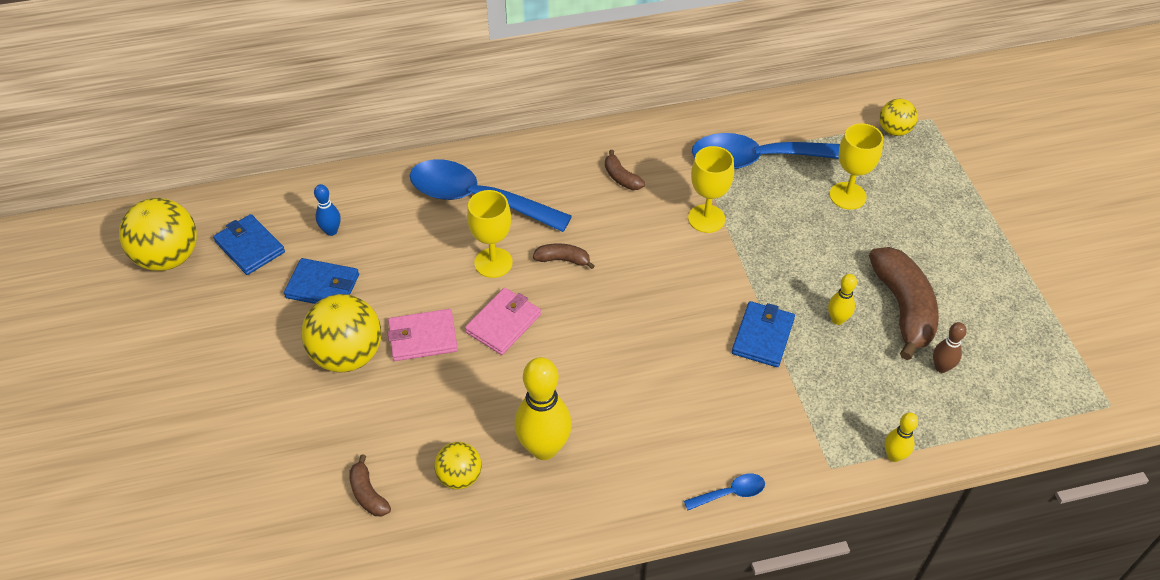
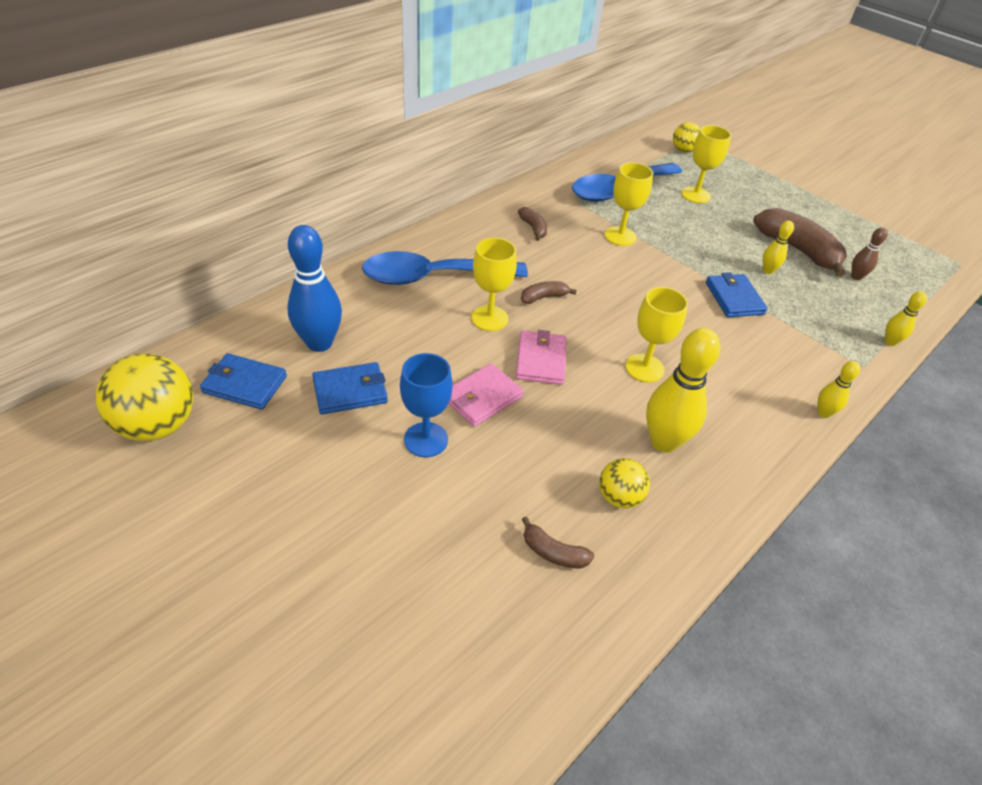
camera: 35 degrees left, 5 degrees down
(331, 231) = (319, 343): blue bowling pin -> blue bowling pin, size x1.98
(347, 355) = (426, 439): yellow ball -> blue goblet
(593, 371) = (644, 368): none -> yellow goblet
(621, 178) = (533, 228): brown banana -> brown banana turned 135 degrees counterclockwise
(730, 493) = (823, 413): blue spoon -> yellow bowling pin

